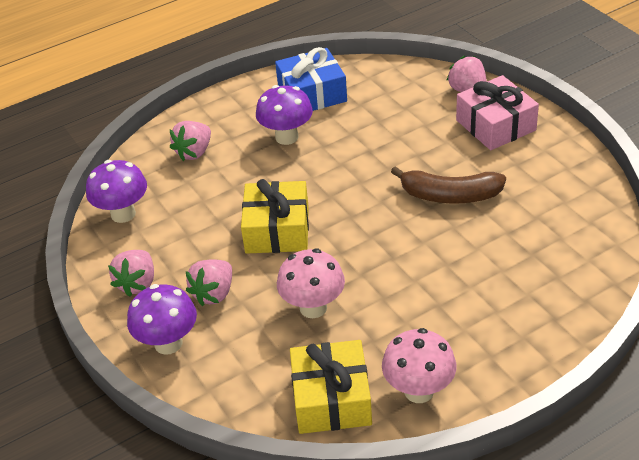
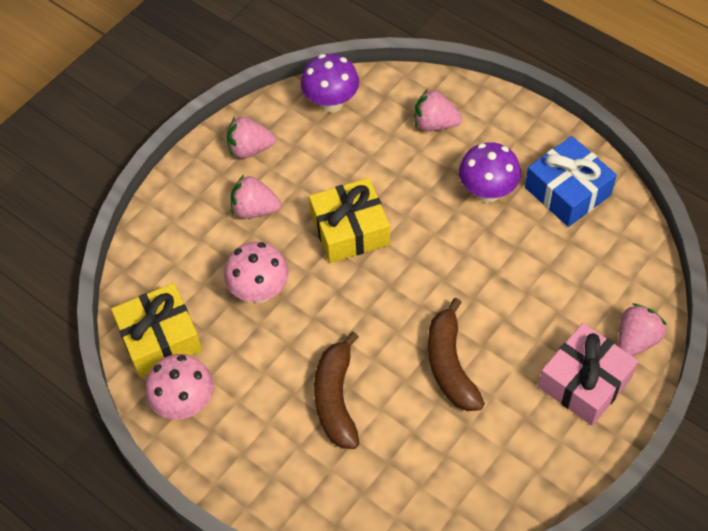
camera: 70 degrees right, 15 degrees up
(168, 343) = (189, 198): purple mushroom -> none
(456, 275) = (336, 399): none -> brown banana

